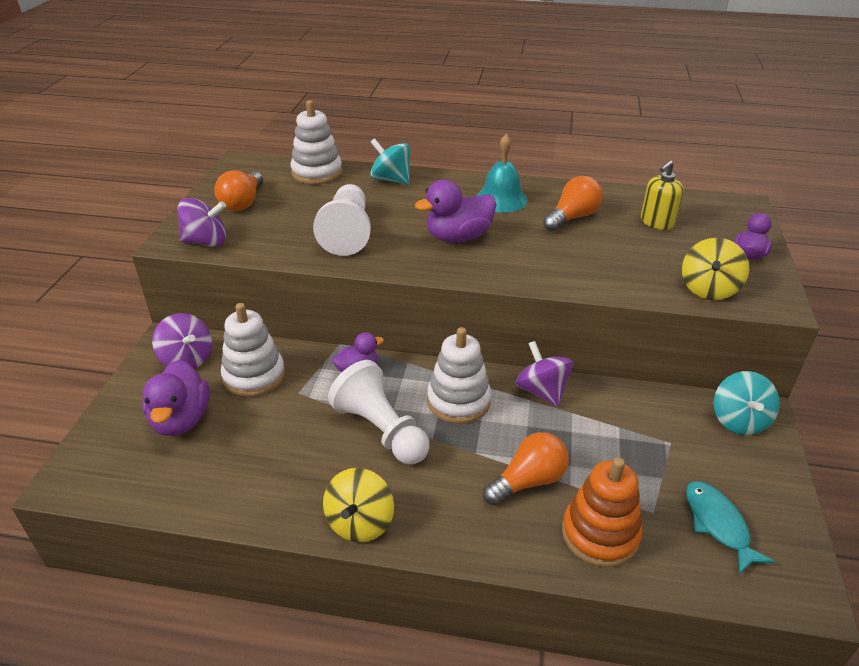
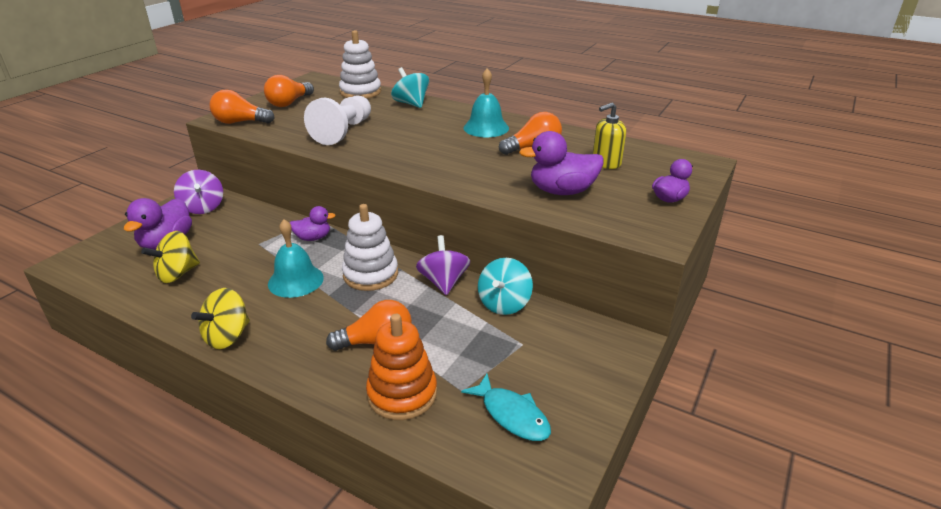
camera: 20 degrees right, 5 degrees down
(206, 242) = (240, 122): purple spinning top -> orange light bulb
(254, 376) = (238, 226): white stacking toy -> none
(381, 430) = (295, 280): white pawn -> turquoise bell
(458, 237) = (424, 147): purple duck -> purple duck (562, 191)
(708, 289) = (604, 216): yellow spinning top -> yellow spinning top (177, 274)
(718, 524) = (512, 415): turquoise fish -> turquoise fish turned 135 degrees clockwise
(739, 420) = (601, 342): turquoise spinning top -> turquoise spinning top (504, 303)

